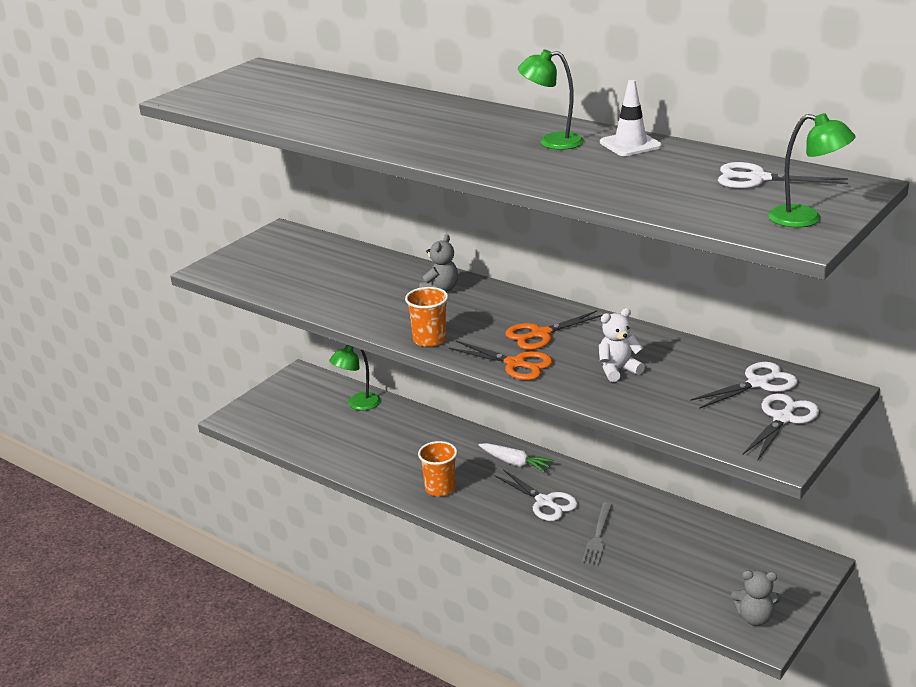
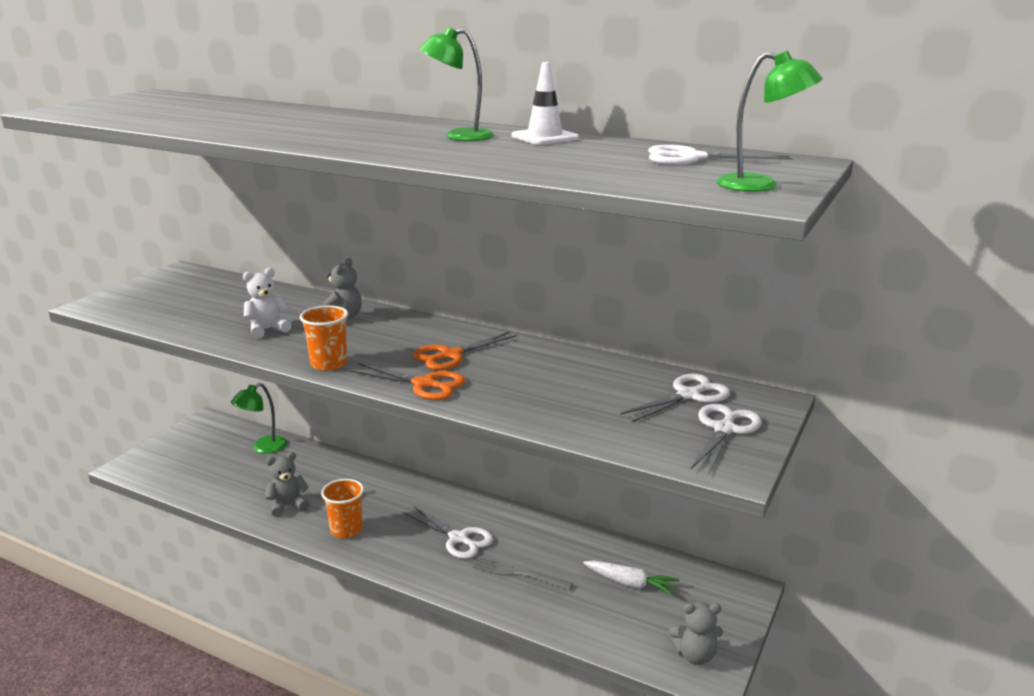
camera: 10 degrees left, 5 degrees down
(384, 463) = (288, 505): none -> grey teddy bear
(515, 463) = (426, 499): white carrot -> white carrot (631, 584)
(598, 537) = (517, 573): grey fork -> grey fork turned 105 degrees clockwise
(618, 370) = (537, 387): white teddy bear -> white teddy bear (267, 329)

